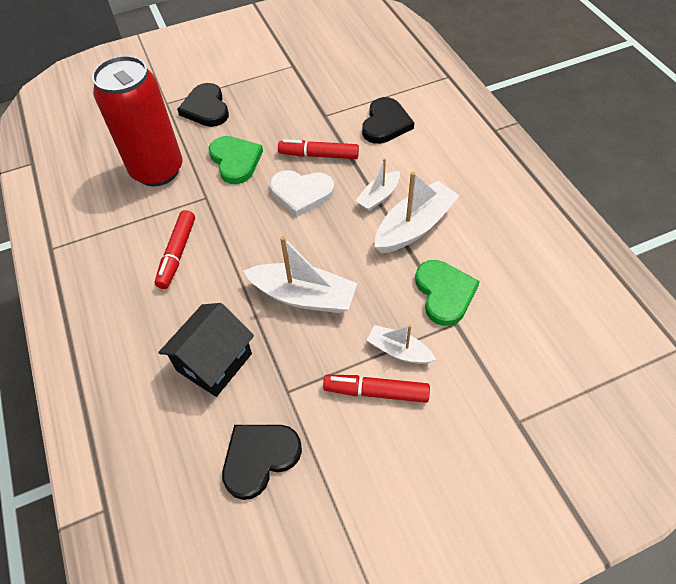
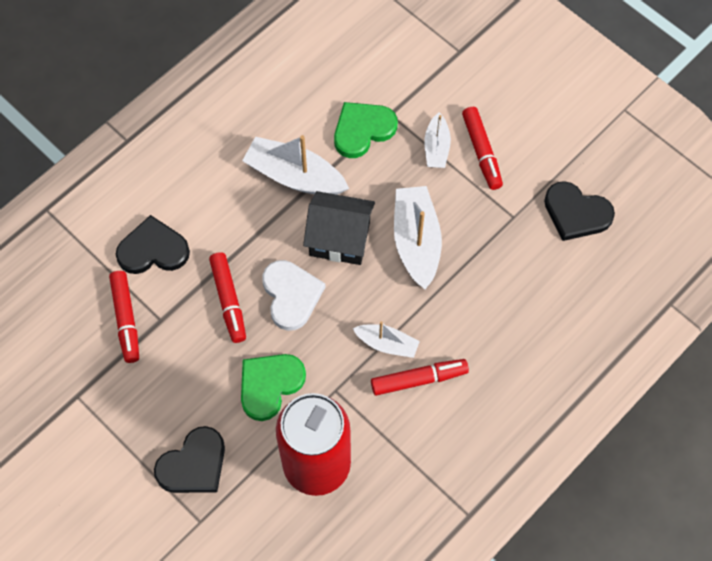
camera: 115 degrees left, 10 degrees up
(214, 362) = (515, 285): black house -> black house (339, 239)
(335, 98) = (126, 319): none -> red marker
(378, 196) = (267, 220): white boat -> white boat (387, 344)

